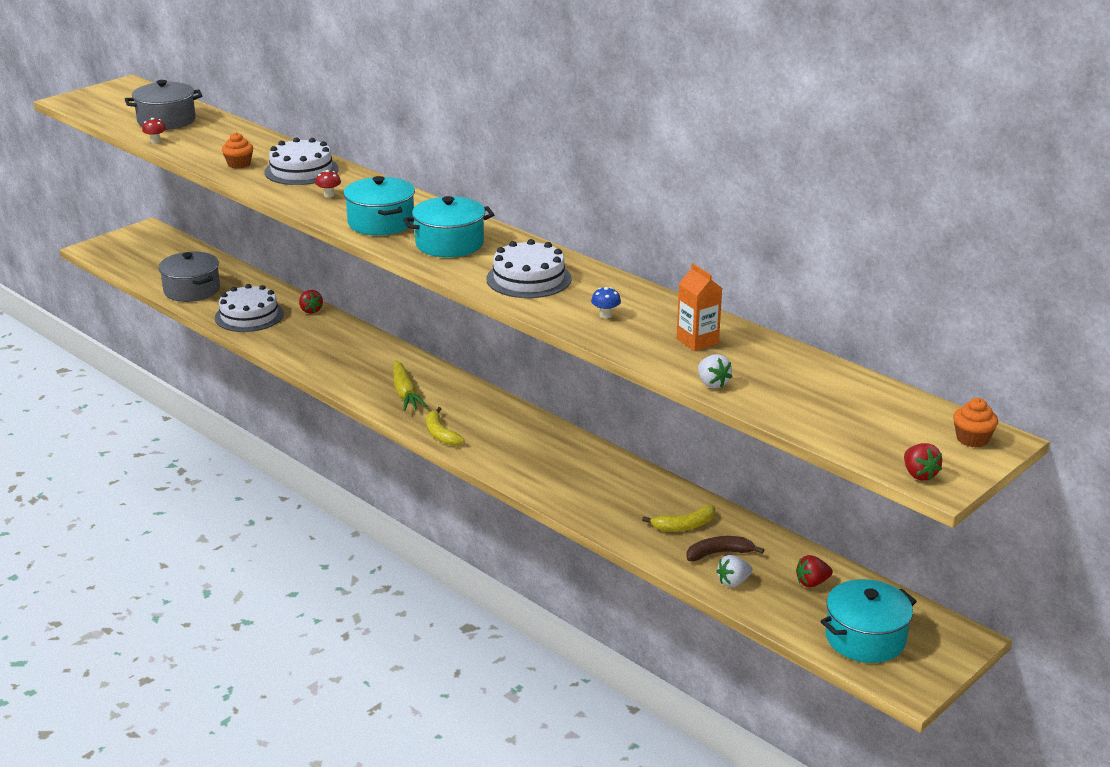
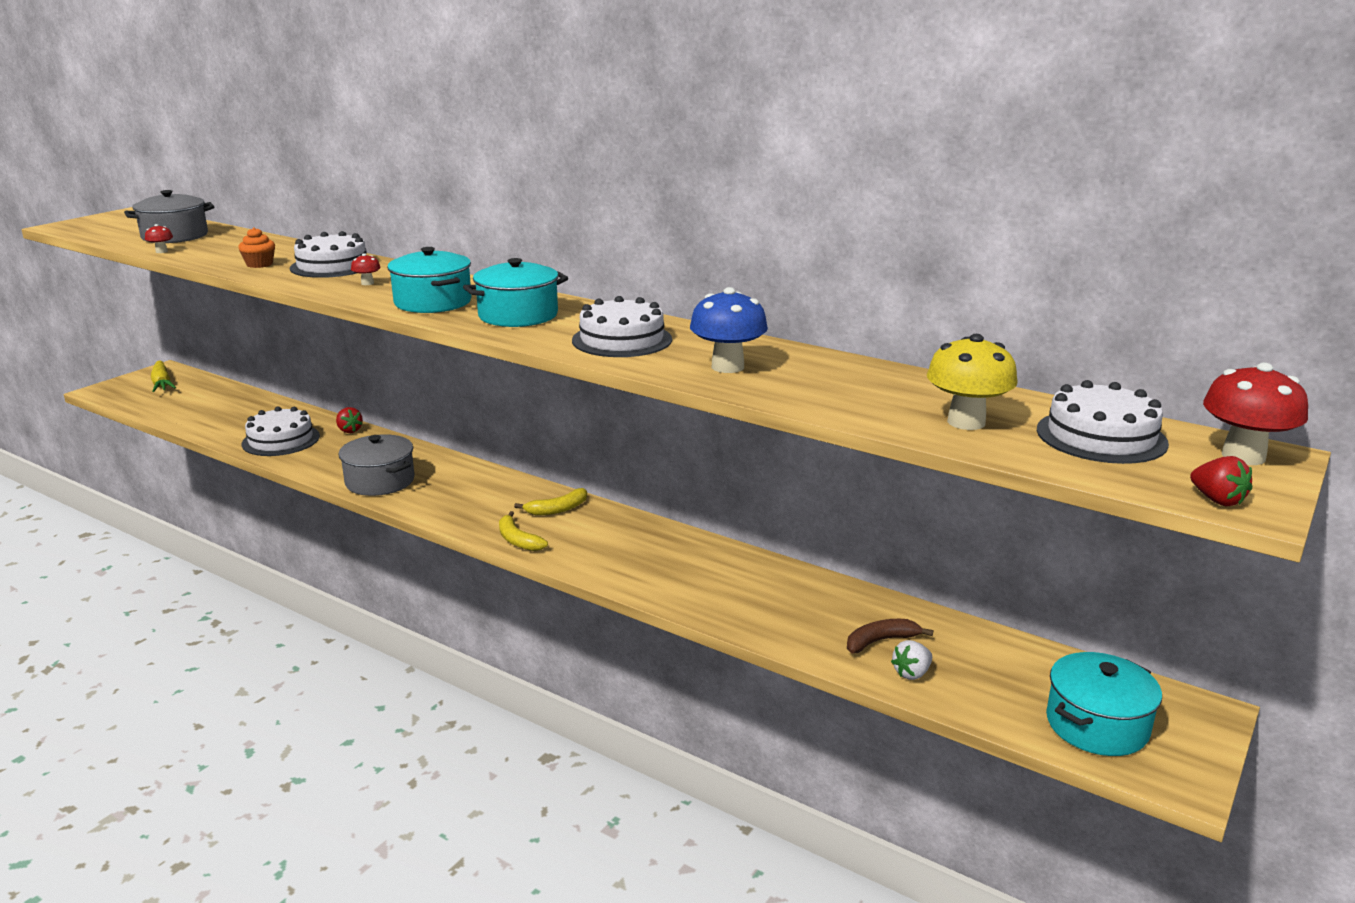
camera: 10 degrees left, 5 degrees down
(192, 290) = (214, 421): grey pot -> grey pot (380, 481)
(405, 393) = (468, 501): yellow carrot -> yellow carrot (162, 383)
(605, 315) = (727, 367): blue mushroom -> blue mushroom, size x2.15
(685, 525) = (828, 613): yellow banana -> yellow banana (557, 509)
(697, 341) = (849, 383): orange carton -> none
(712, 384) = (893, 423): white strawberry -> none
(771, 387) = (966, 422): none -> yellow mushroom
(812, 583) = (1001, 664): red strawberry -> none
(871, 410) = (1101, 436): none -> white cake
(972, 439) = (1243, 456): orange cupcake -> red mushroom

